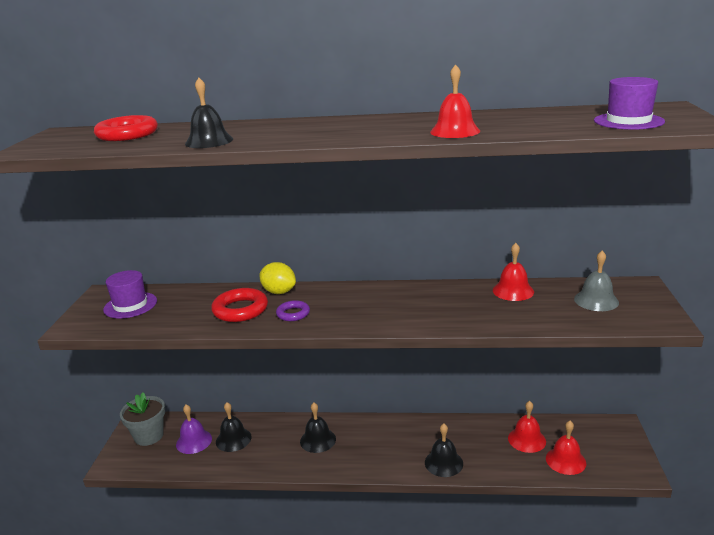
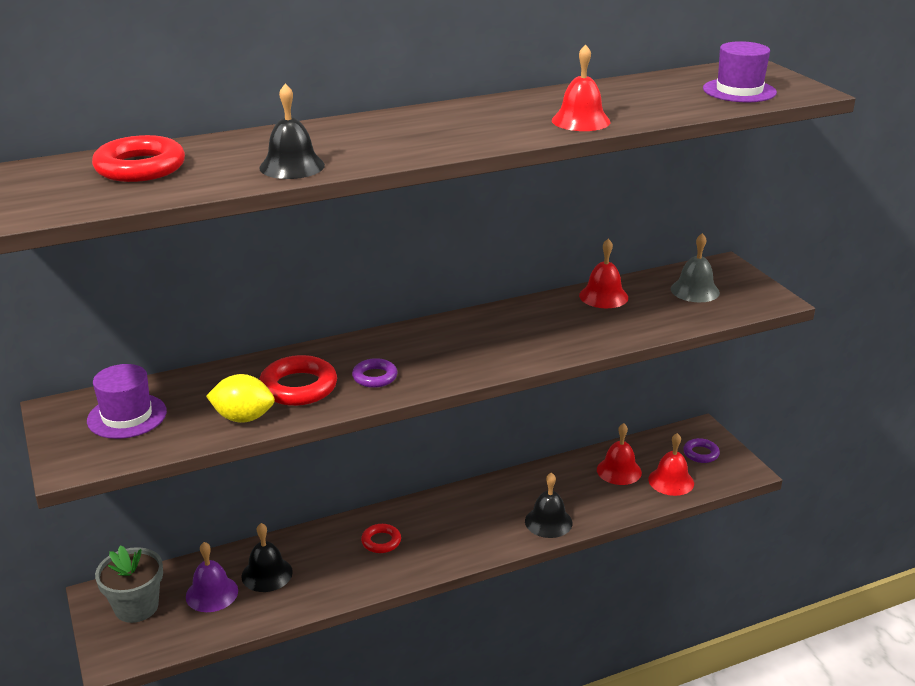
camera: 30 degrees left, 5 degrees up
(279, 292) = (325, 353): yellow lemon -> yellow lemon (243, 418)
(318, 440) = (381, 541): black bell -> red ring
(607, 445) = (701, 453): none -> purple ring

